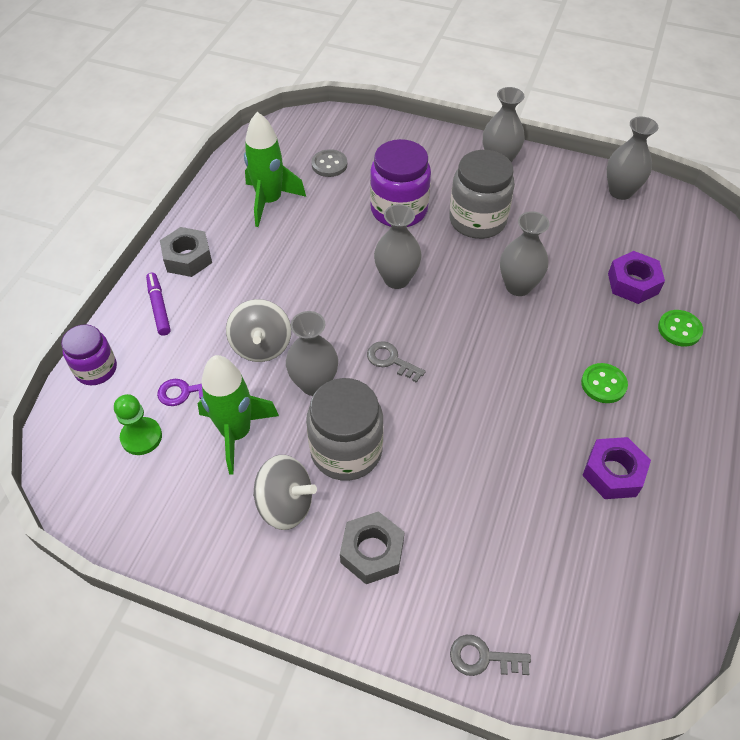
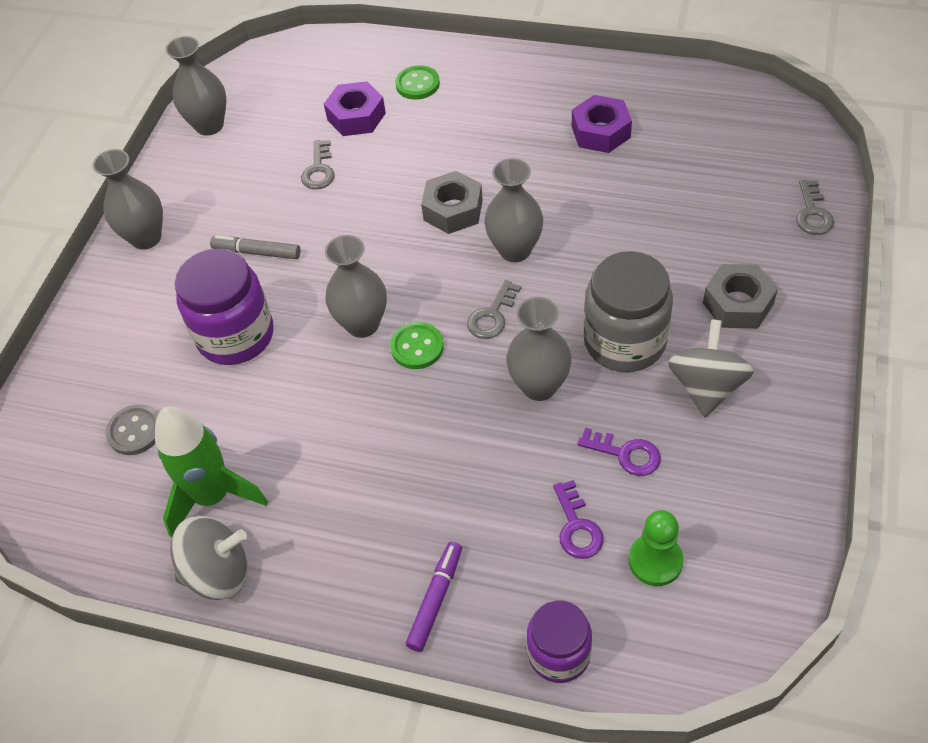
camera: 90 degrees left, 0 degrees up
(159, 307) = (435, 599): purple marker -> purple marker turned 135 degrees clockwise
(188, 258) = (335, 584): grey nut -> grey nut (453, 210)
(236, 433) = (626, 454): green rocket -> purple key
(261, 346) = (489, 453): grey spinning top -> grey spinning top (218, 573)
(477, 220) = (257, 252): grey jar -> grey marker
(518, 286) = (367, 209): grey vase -> grey vase (515, 250)
(566, 257) = (319, 170): none -> grey key
(603, 384) = (497, 138): green button -> green button (417, 347)

